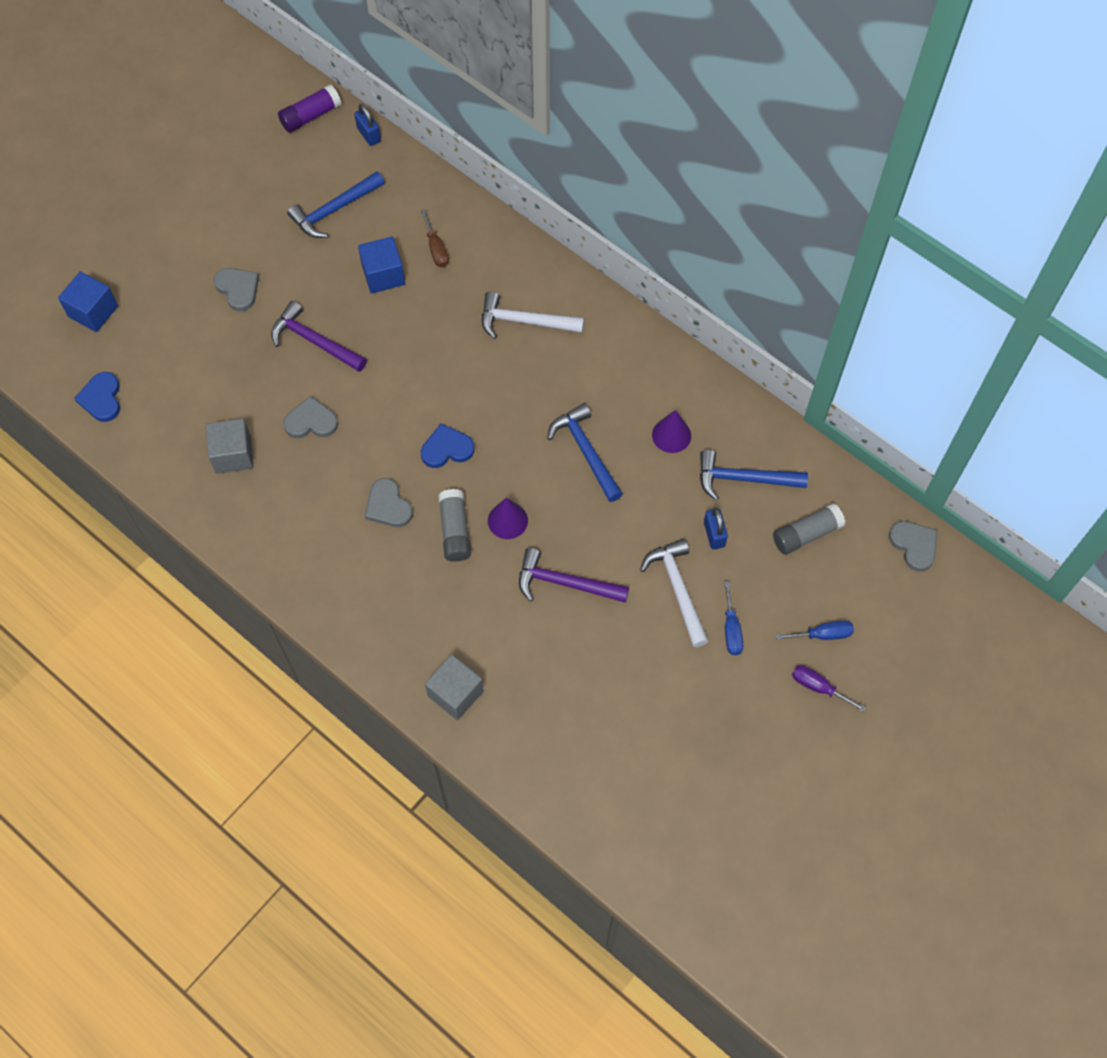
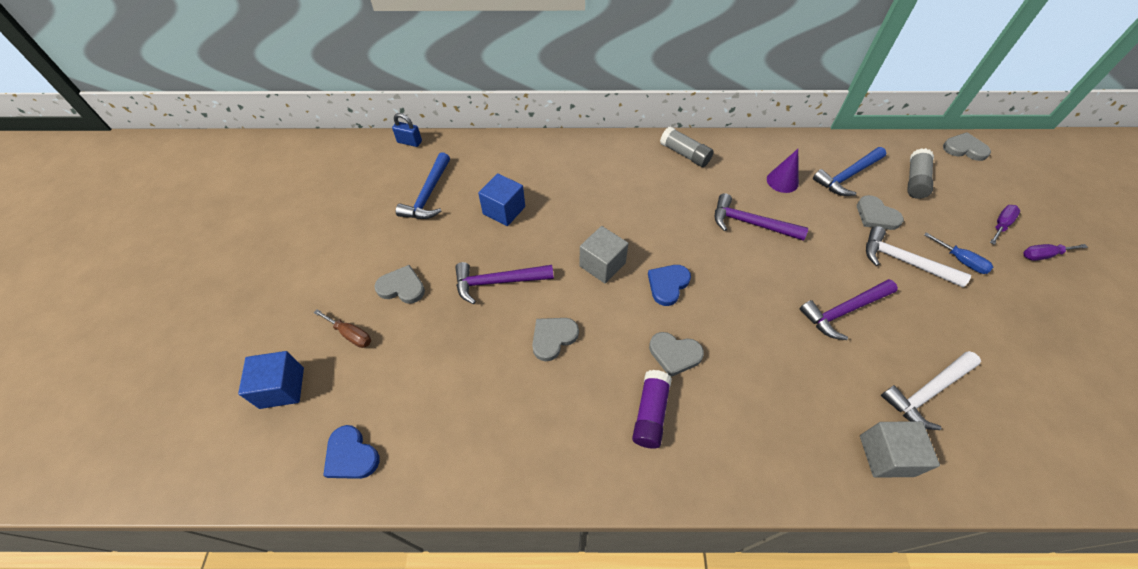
camera: 40 degrees left, 10 degrees down
(233, 454) = (516, 411): grey cube -> grey cube (602, 264)
(311, 116) = (356, 154): purple glue stick -> purple glue stick (650, 413)
(436, 249) = (523, 175): brown screwdriver -> brown screwdriver (351, 334)
(455, 530) = (738, 334): grey glue stick -> grey glue stick (684, 154)
(507, 520) = (760, 300): purple cone -> none
(524, 321) = (625, 179): white hammer -> white hammer (927, 392)
(585, 451) = (750, 223): blue hammer -> purple hammer
(714, 534) = (876, 216): blue padlock -> grey heart
(823, 634) = (1000, 225): blue screwdriver -> purple screwdriver

